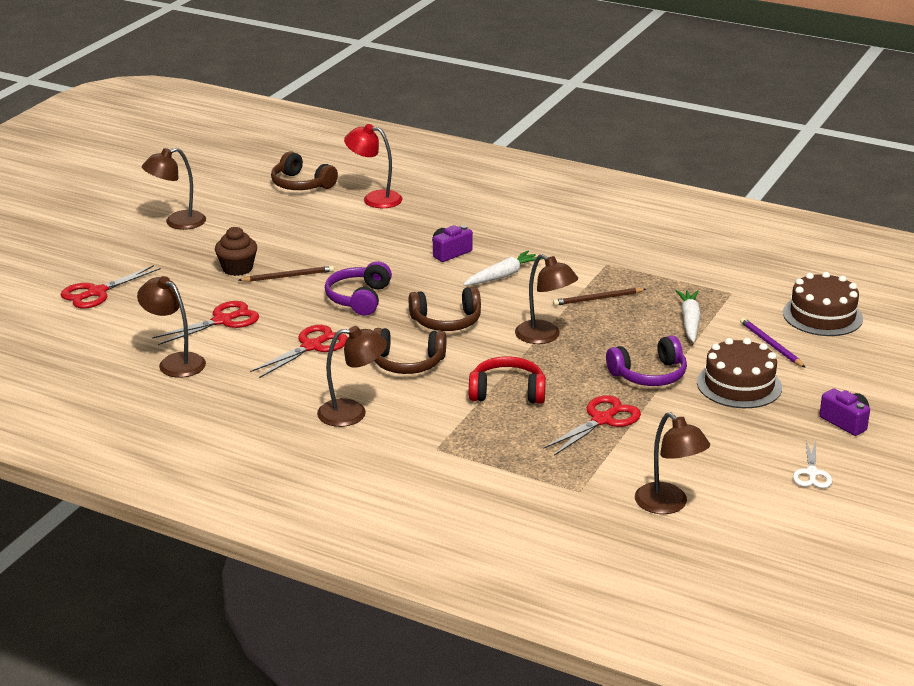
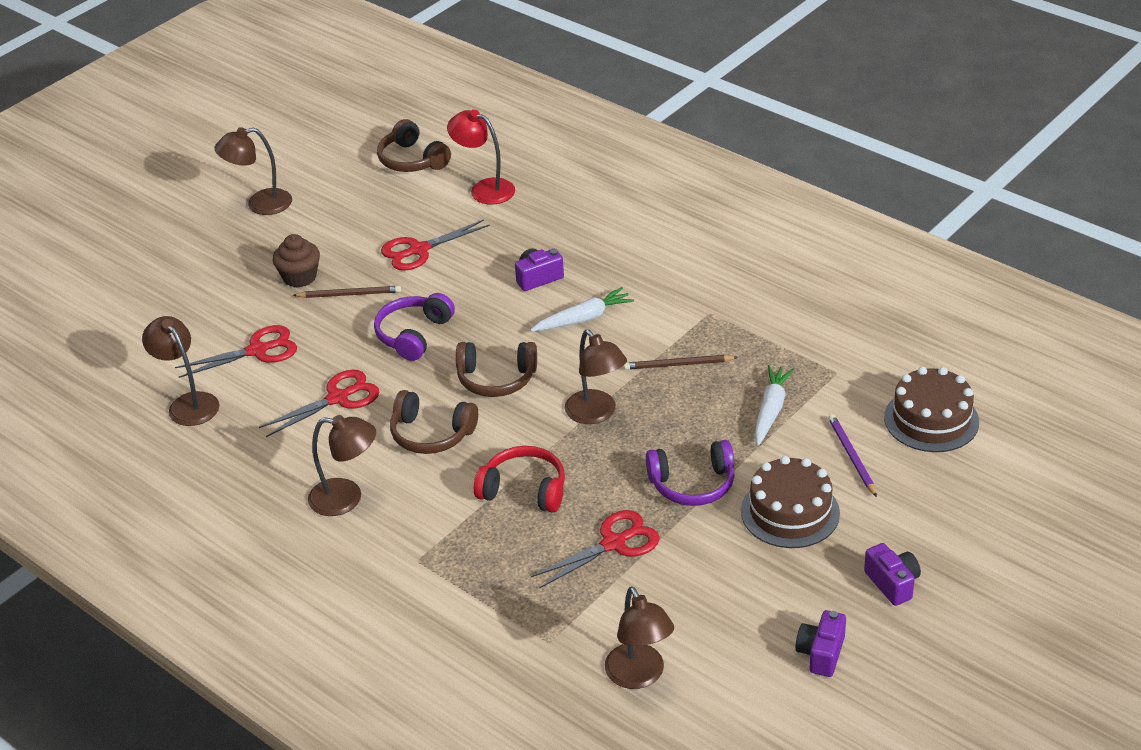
camera: 15 degrees right, 10 degrees up
(96, 292) = (142, 296): red scissors -> red scissors (419, 250)
(811, 473) = (821, 653): white scissors -> purple camera

